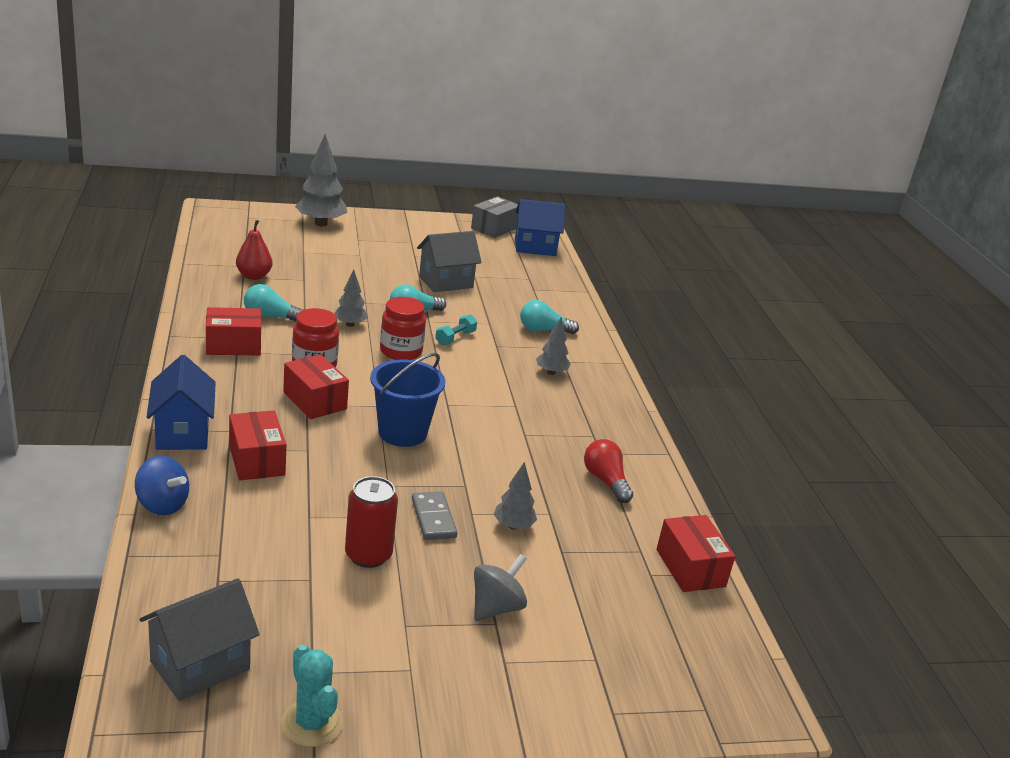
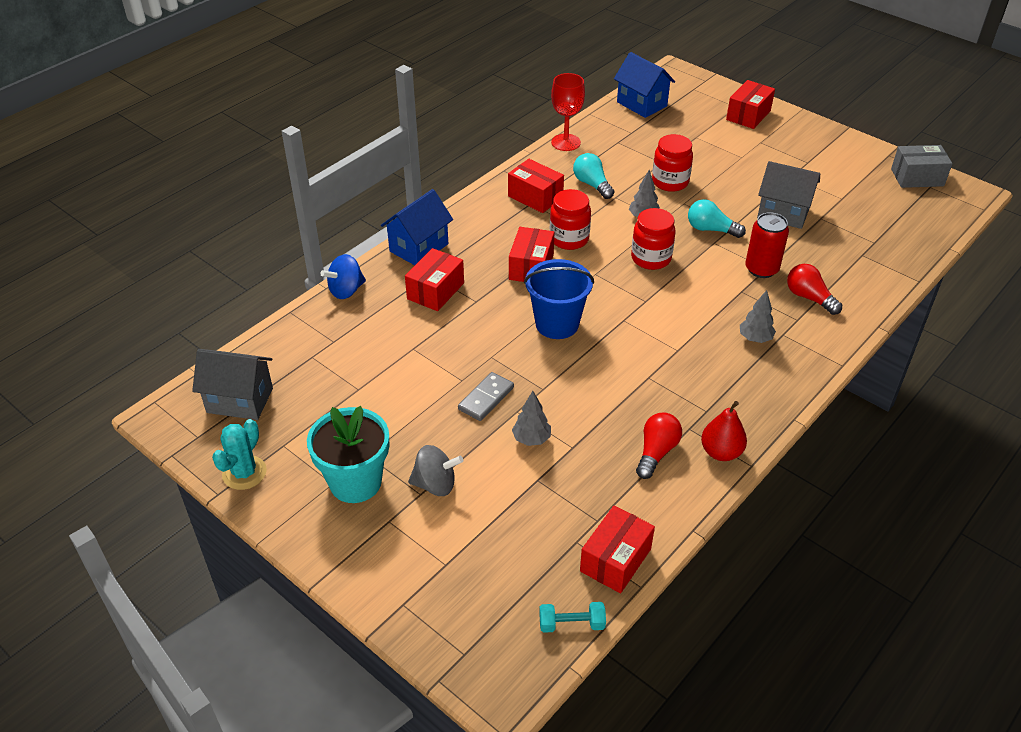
camera: 55 degrees right, 15 degrees up
(162, 505) = (346, 290): blue spinning top -> blue spinning top turned 60 degrees clockwise
(196, 293) = (565, 142): none -> red goblet
(254, 276) = (626, 144): red pear -> red pear (721, 452)
(321, 223) = (748, 115): grey tree -> red box
(332, 291) = (670, 182): none -> red jar
(368, 555) = (411, 396): red can -> red can (761, 269)
(429, 653) = (355, 482): none -> turquoise flower pot
(455, 338) = (714, 268): turquoise dumbbell -> turquoise dumbbell (571, 624)
(535, 247) = (932, 213): blue house -> blue house (642, 104)
(543, 330) = (809, 298): turquoise light bulb -> red light bulb

